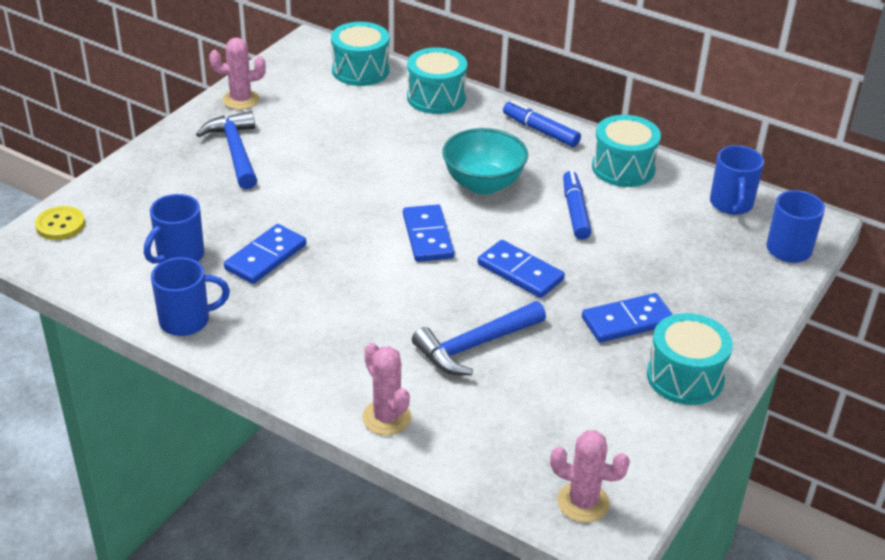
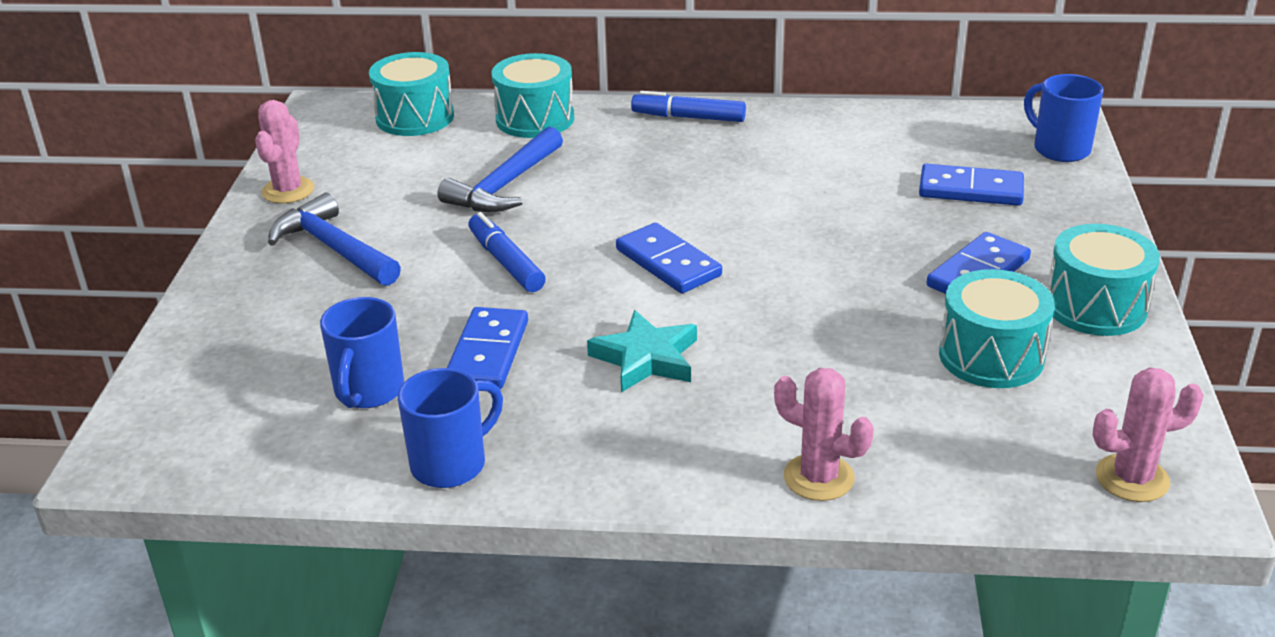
camera: 25 degrees left, 5 degrees down
(60, 224) = (158, 412): yellow button -> none
(241, 100) = (288, 190): pink cactus -> pink cactus turned 45 degrees counterclockwise
(355, 298) = (646, 358): none -> turquoise star
(475, 345) = (840, 358): blue hammer -> blue hammer (505, 186)
(483, 184) = (678, 189): turquoise bowl -> none
(520, 272) = (812, 264): blue domino -> blue domino (970, 189)
(575, 211) = (808, 184): blue marker -> blue marker (506, 262)
(623, 168) = (815, 126): turquoise drum -> turquoise drum (991, 356)
(731, 205) = (961, 126): blue mug -> none

